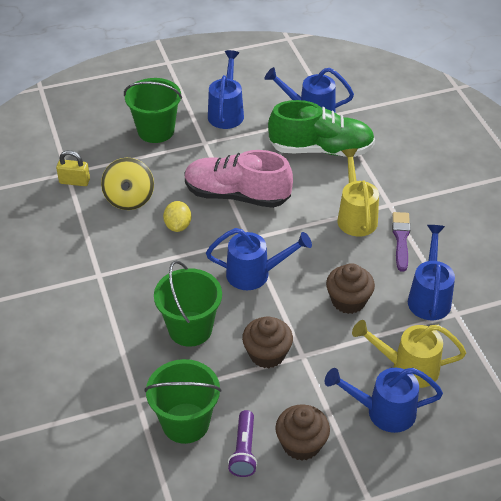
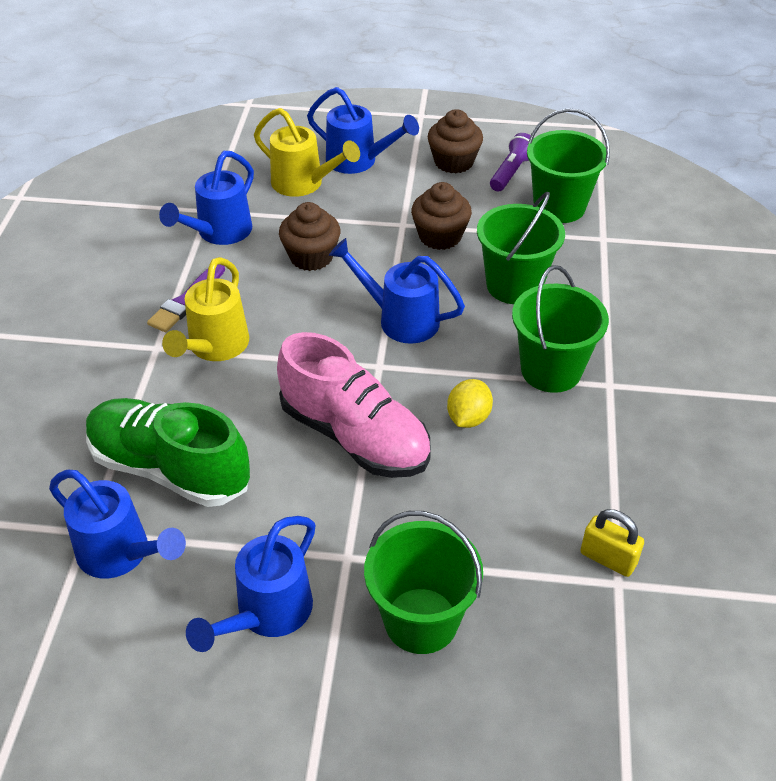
camera: 155 degrees left, 0 degrees up
(129, 199) = (524, 489): yellow spinning top -> none
(139, 272) = (551, 370): none -> green bucket

